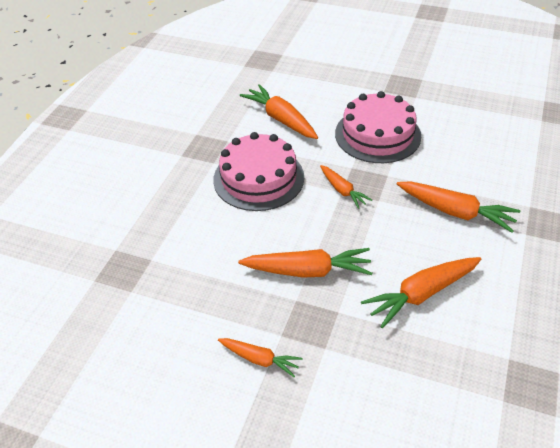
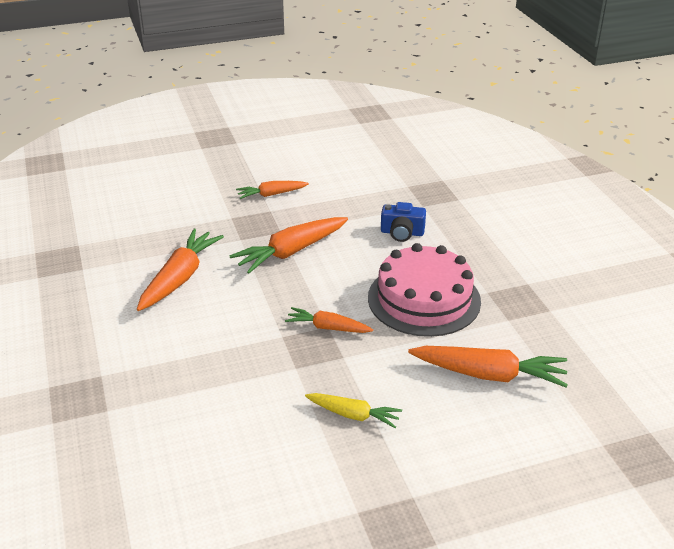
camera: 140 degrees right, 10 degrees down
(203, 240) = (402, 233): none -> blue camera
(377, 134) = (353, 415): pink cake -> yellow carrot
(455, 212) = (190, 362): orange carrot -> none

